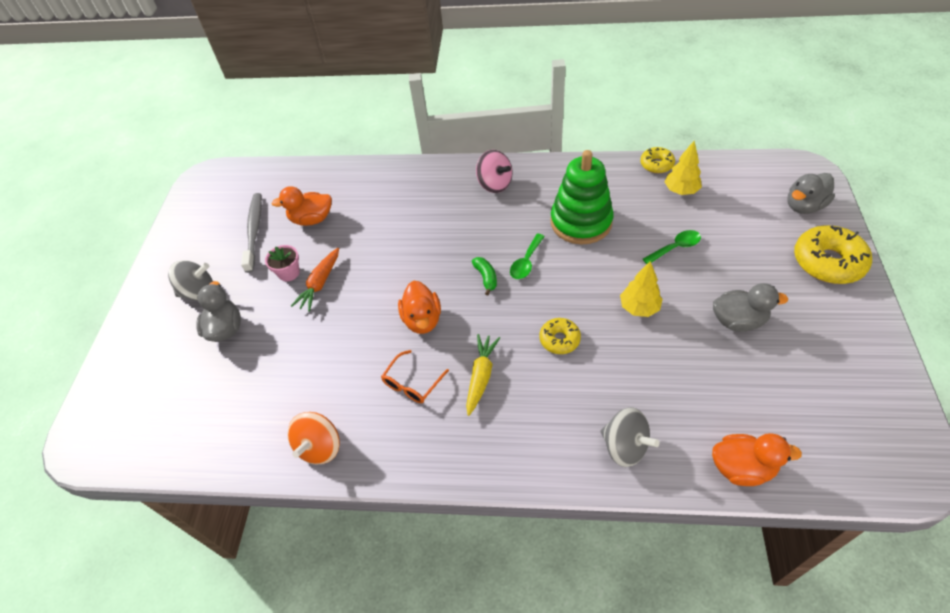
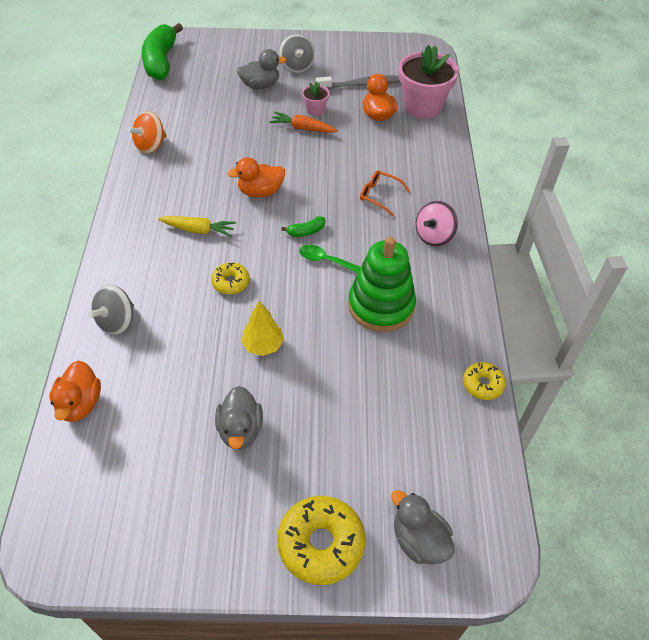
camera: 80 degrees right, 0 degrees up
(128, 455) = (161, 61): none -> green banana
(306, 184) = (422, 106): none -> pink flower pot
(320, 447) = (150, 146): orange spinning top -> orange spinning top turned 60 degrees counterclockwise
(412, 383) = (197, 189): orange glasses -> orange glasses (379, 195)
(675, 247) = (344, 387): green spoon -> none
(681, 191) = (437, 404): yellow tree -> none

